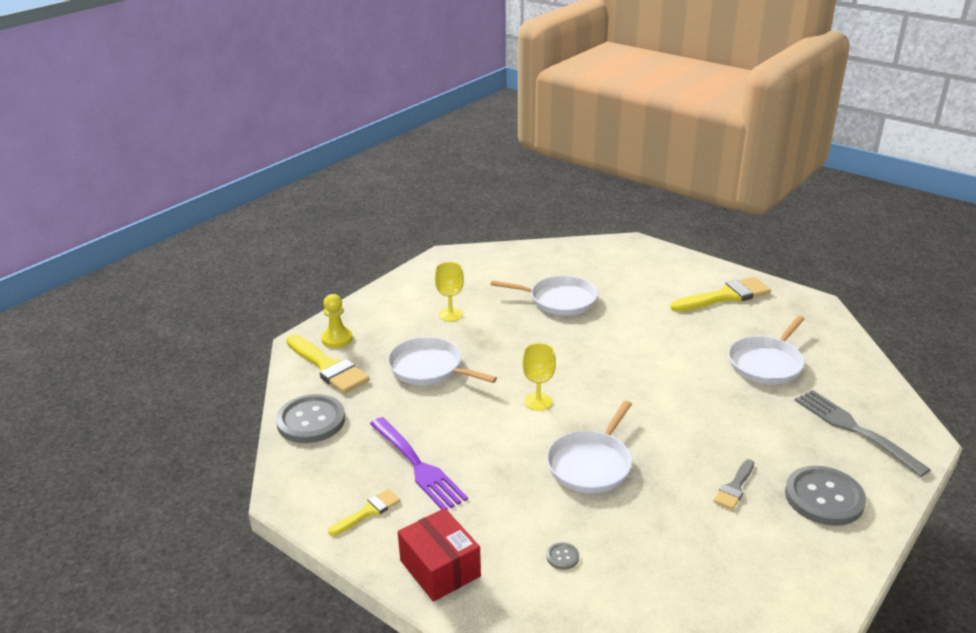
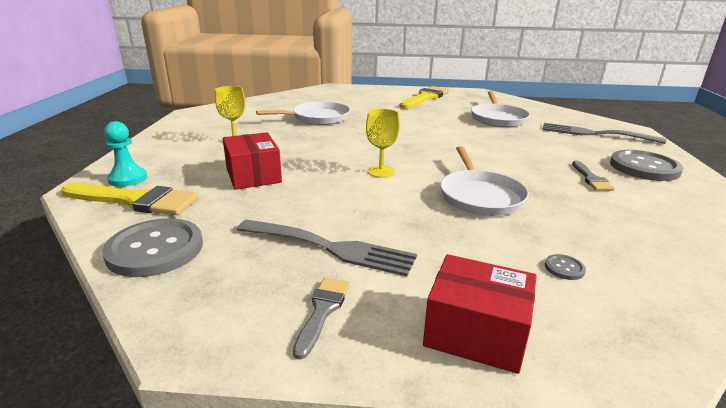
camera: 35 degrees left, 5 degrees down
(337, 339) = (128, 179): yellow pawn -> turquoise pawn
(368, 511) = (322, 311): yellow brush -> grey brush
(418, 466) = (331, 248): purple fork -> grey fork
(429, 368) = (253, 175): white pan -> red box

